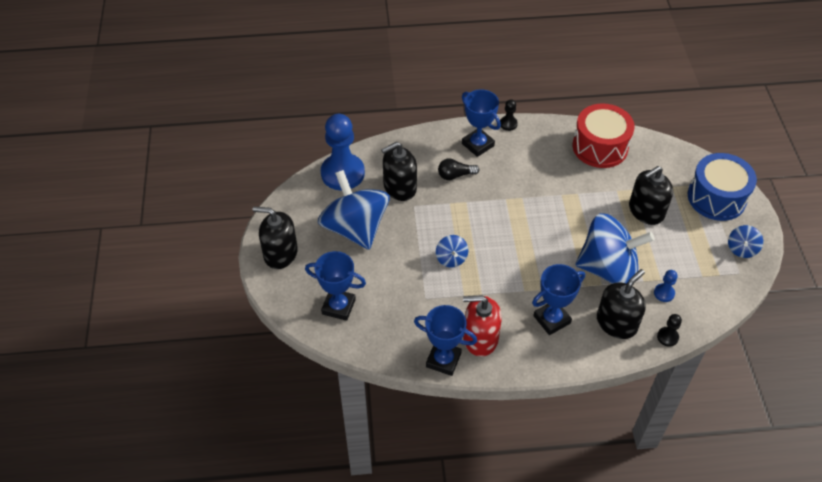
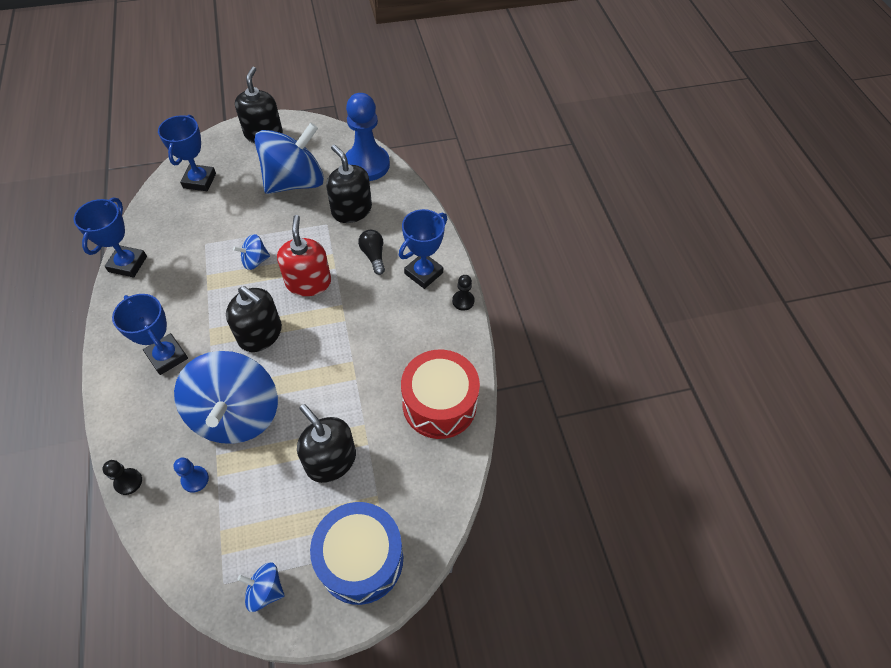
camera: 80 degrees right, 5 degrees up
(480, 338) = (150, 292): red soap dispenser -> red soap dispenser (308, 282)
(616, 323) = (155, 423): black soap dispenser -> black soap dispenser (260, 334)

